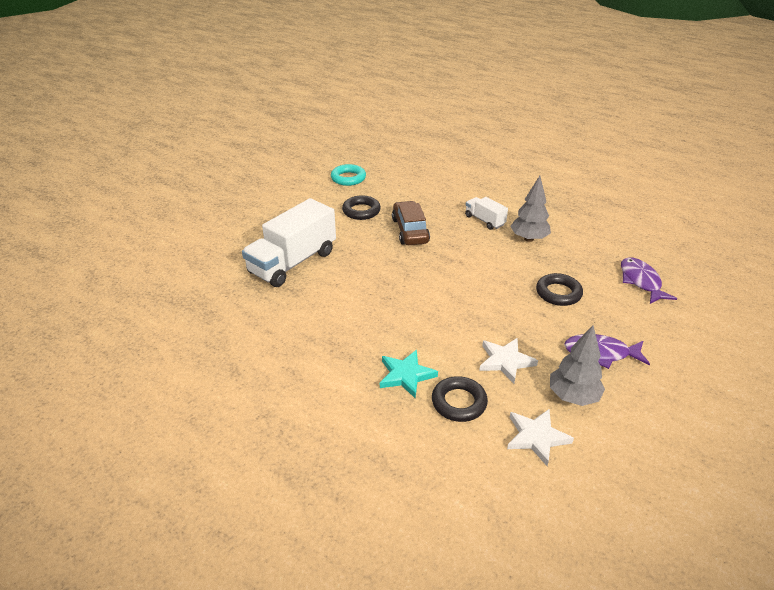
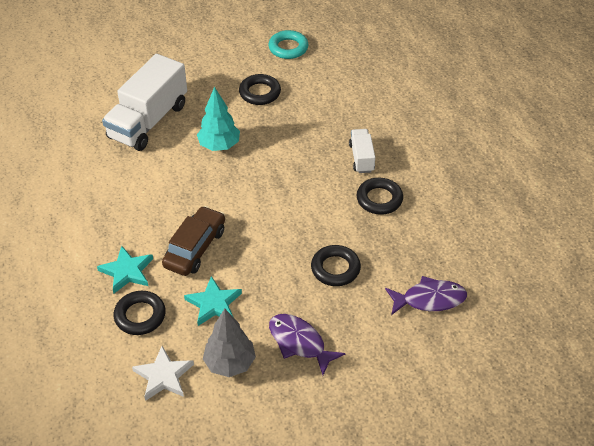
camera: 35 degrees right, 10 degrees up
(293, 262) = (148, 121): white truck -> white truck turned 45 degrees counterclockwise
(372, 255) = (219, 146): none -> turquoise tree
(410, 230) = (279, 136): brown car -> brown car (195, 248)
(505, 361) = (214, 304): white star -> turquoise star
(528, 239) = (379, 199): grey tree -> black ring
(641, 281) = (429, 299): purple fish -> purple fish turned 60 degrees clockwise

